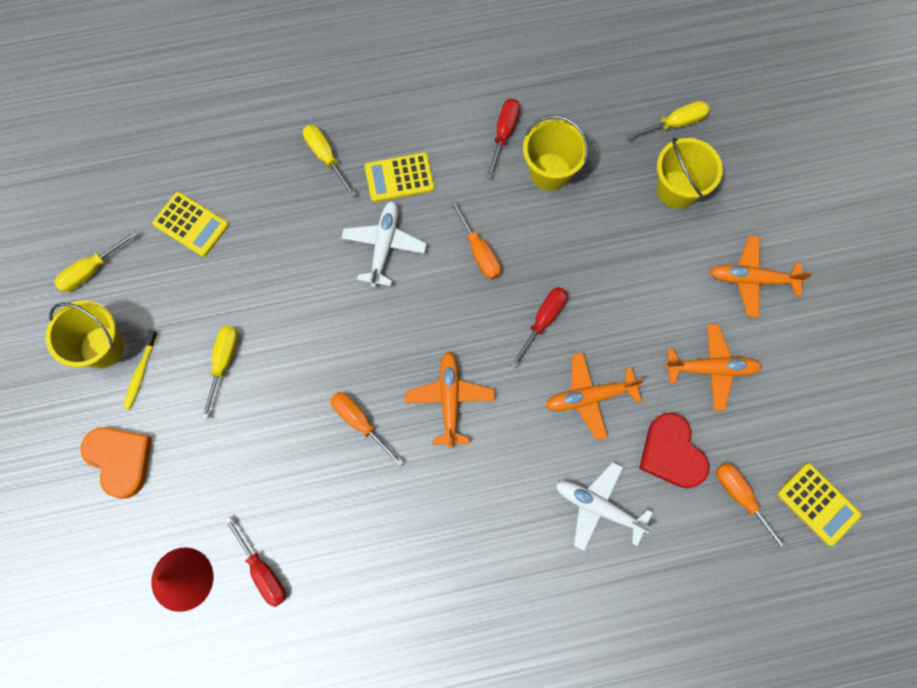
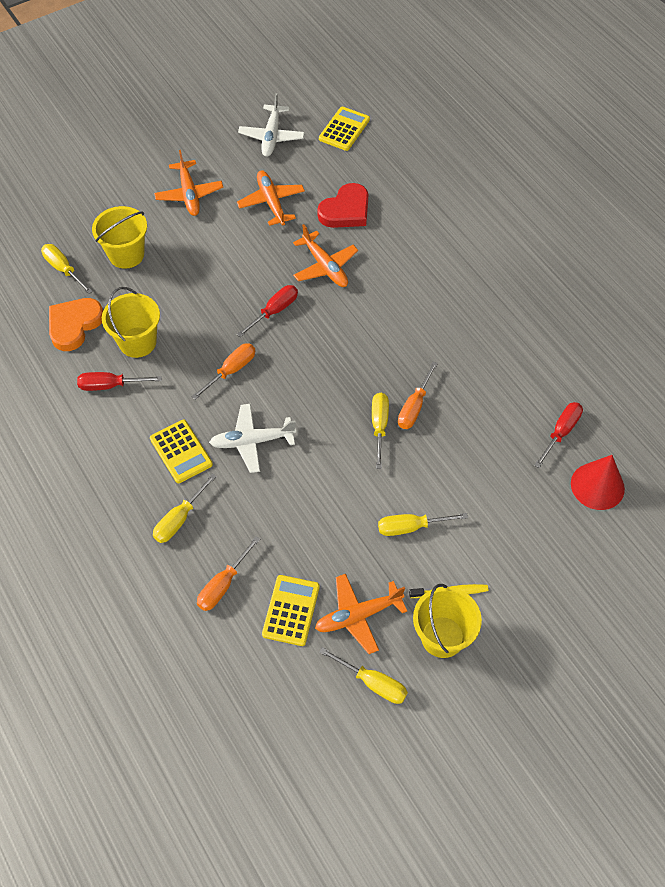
camera: 110 degrees left, 15 degrees down
(120, 460) = (532, 574): orange heart -> orange heart (74, 325)
(351, 377) = (379, 426): none -> yellow screwdriver
(449, 399) = (367, 353): orange plane -> orange plane (358, 616)
(543, 320) = (275, 311): red screwdriver -> red screwdriver turned 120 degrees clockwise
(598, 507) = (405, 241): white plane -> white plane (271, 137)
(740, 496) = (359, 168): orange screwdriver -> orange screwdriver (222, 585)

